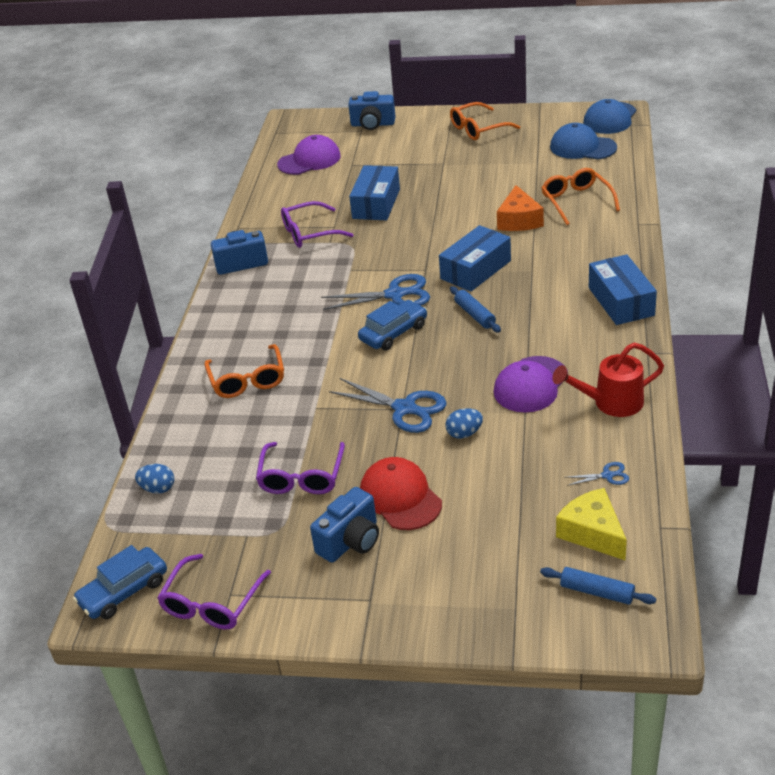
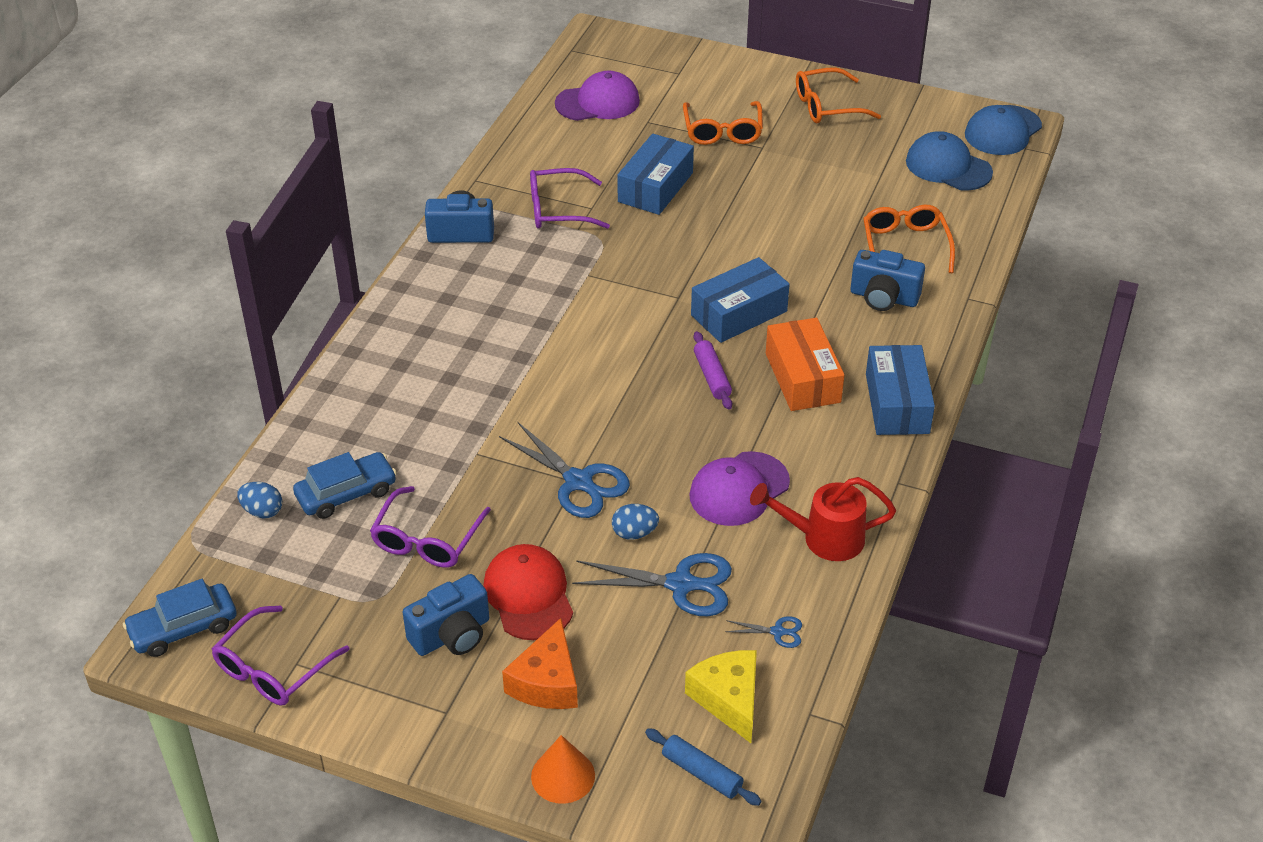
camera: 10 degrees right, 5 degrees up
(247, 379) = (411, 395): orange glasses -> orange glasses (722, 131)
(372, 124) = (697, 67): blue camera -> blue camera (883, 298)
(393, 333) = (605, 376): blue car -> blue car (346, 493)
(395, 295) = (628, 324): blue scissors -> blue scissors (681, 584)
(474, 315) = (712, 376): blue rolling pin -> purple rolling pin
(486, 623) = (563, 776): none -> orange cone
(519, 220) = (821, 255): orange cheese -> orange cheese (547, 682)
(543, 300) = (802, 377): none -> orange box

